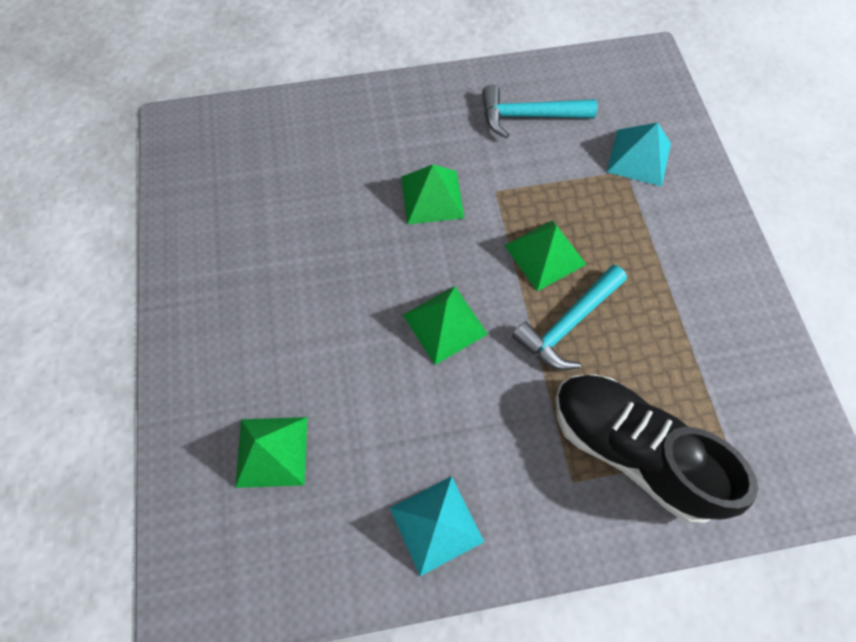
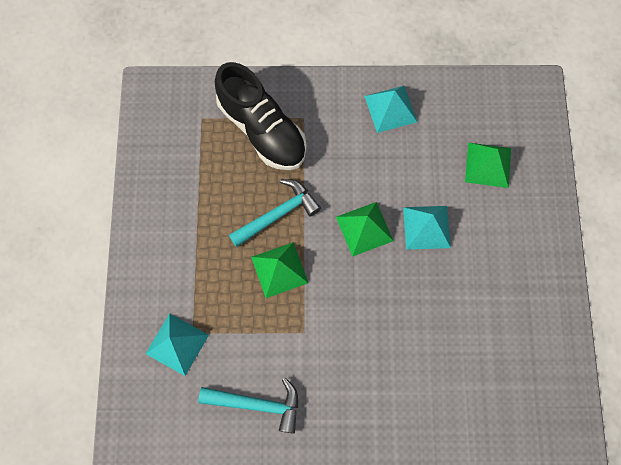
camera: 170 degrees left, 5 degrees up
(358, 340) = (426, 227): none -> turquoise pyramid
(432, 197) = (356, 335): green pyramid -> none

